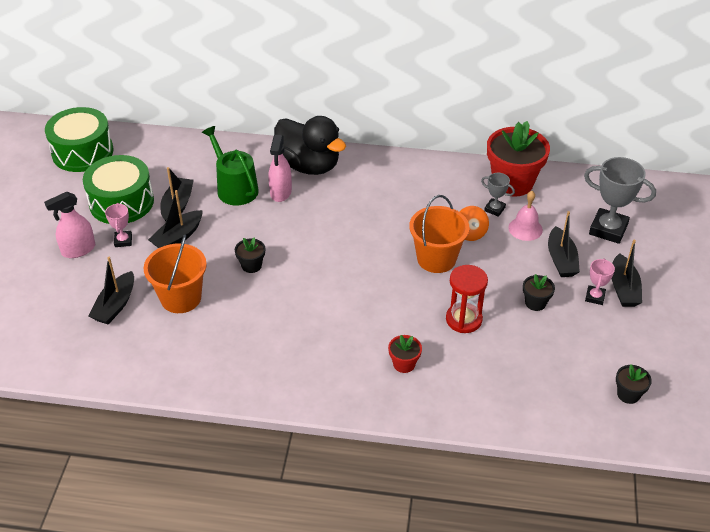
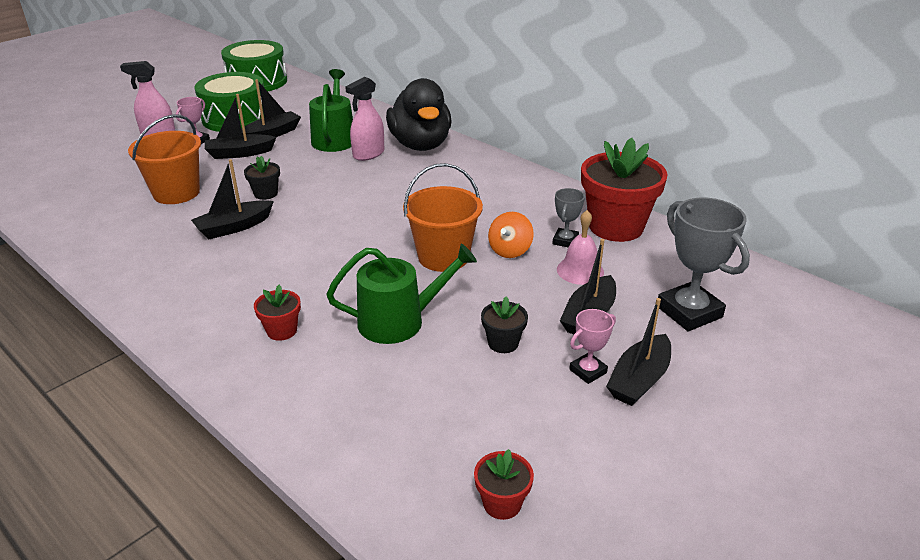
camera: 35 degrees right, 10 degrees down
(115, 305) = (123, 178): black boat -> black boat (234, 227)
(463, 319) = (399, 321): red hourglass -> green watering can
(494, 209) = (565, 241): grey trophy -> grey trophy turned 45 degrees clockwise
(628, 394) = (502, 503): black flower pot -> red flower pot

